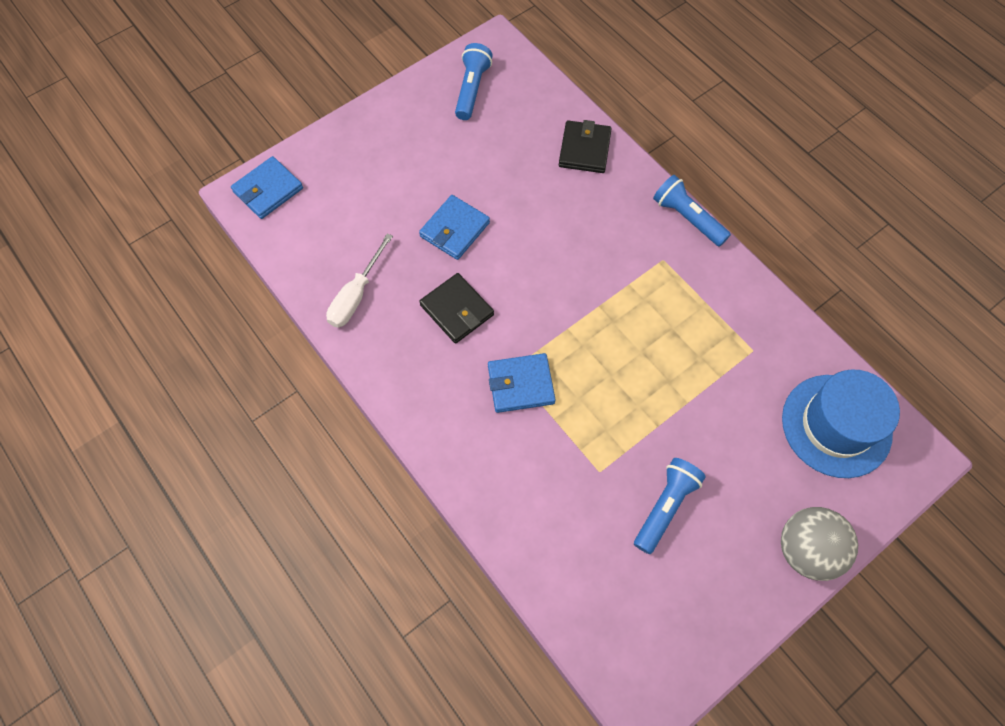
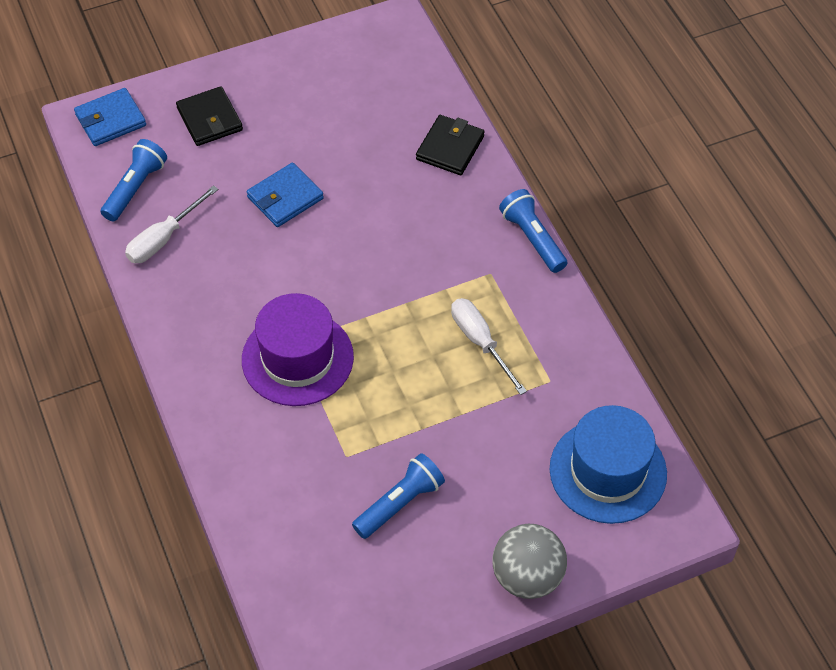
camera: 15 degrees right, 10 degrees down
(457, 310) = (259, 275): black wallet -> black wallet (209, 119)
(472, 89) = (353, 64): blue flashlight -> blue flashlight (135, 188)
(520, 384) = (297, 358): blue wallet -> purple hat
(679, 328) = (480, 342): none -> white screwdriver

